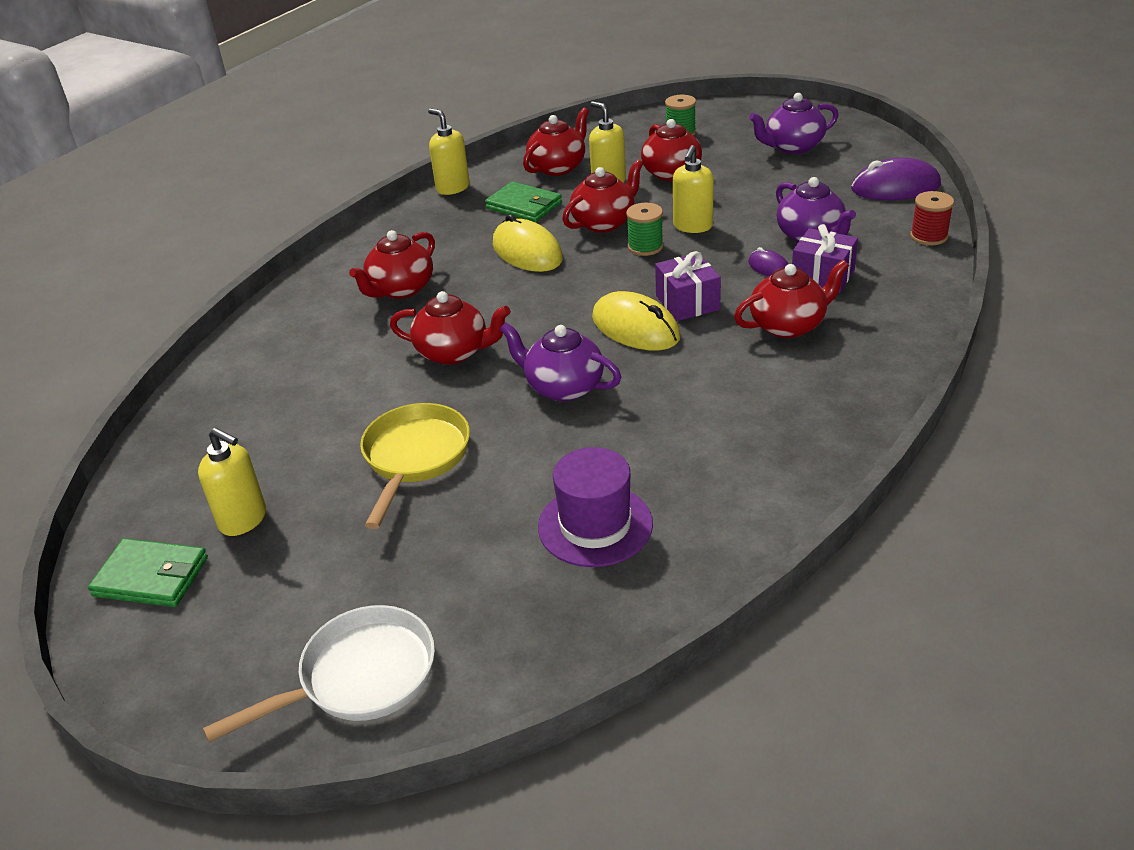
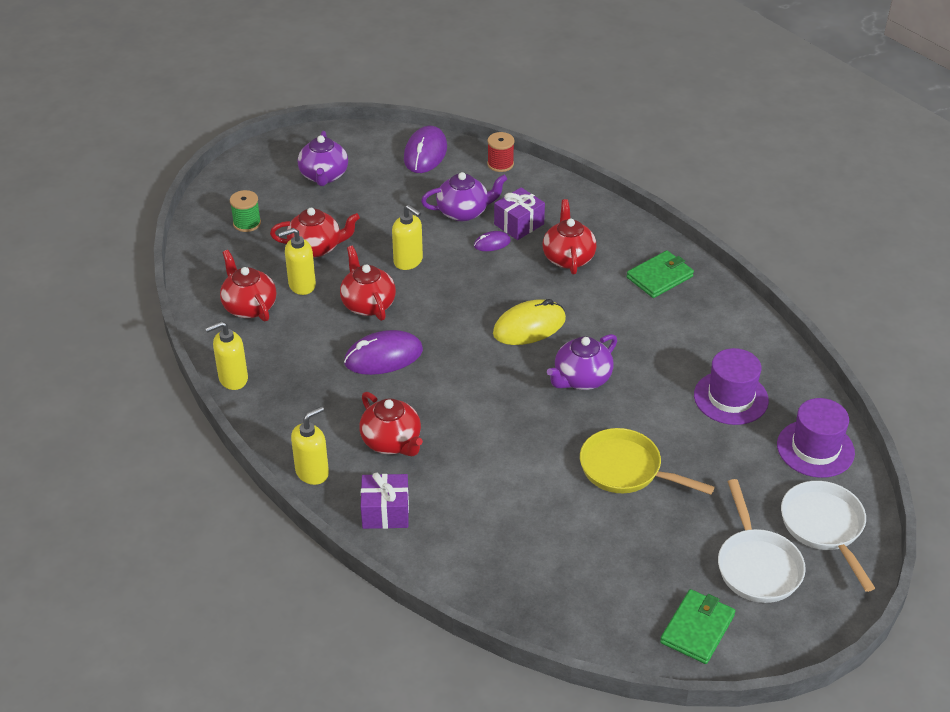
camera: 75 degrees left, 5 degrees up
(243, 519) = (655, 572): yellow soap dispenser -> yellow soap dispenser (312, 472)
(269, 614) = (757, 565): none -> white pan
(454, 352) = (505, 426): red teapot -> none
(524, 206) = (303, 342): green wallet -> green wallet (660, 277)
(526, 638) = (815, 449): none -> purple hat
(527, 252) = (383, 357): yellow mouse -> purple mouse
(645, 247) = (421, 293): green spool -> none
(687, 303) = (512, 293): purple gift -> purple gift (385, 512)

